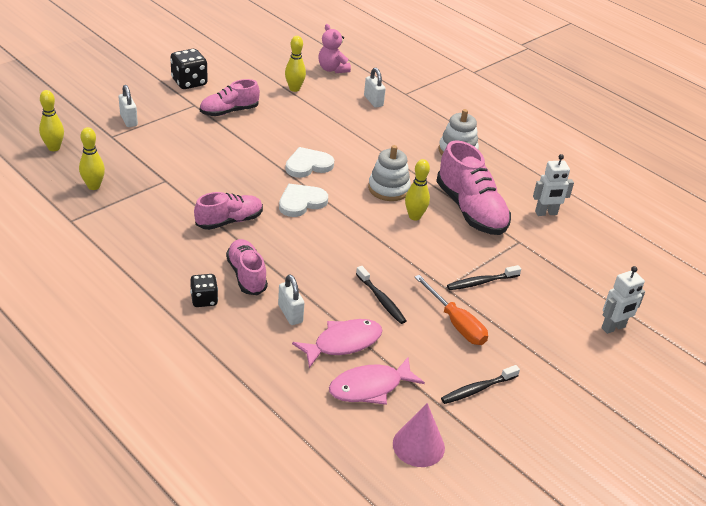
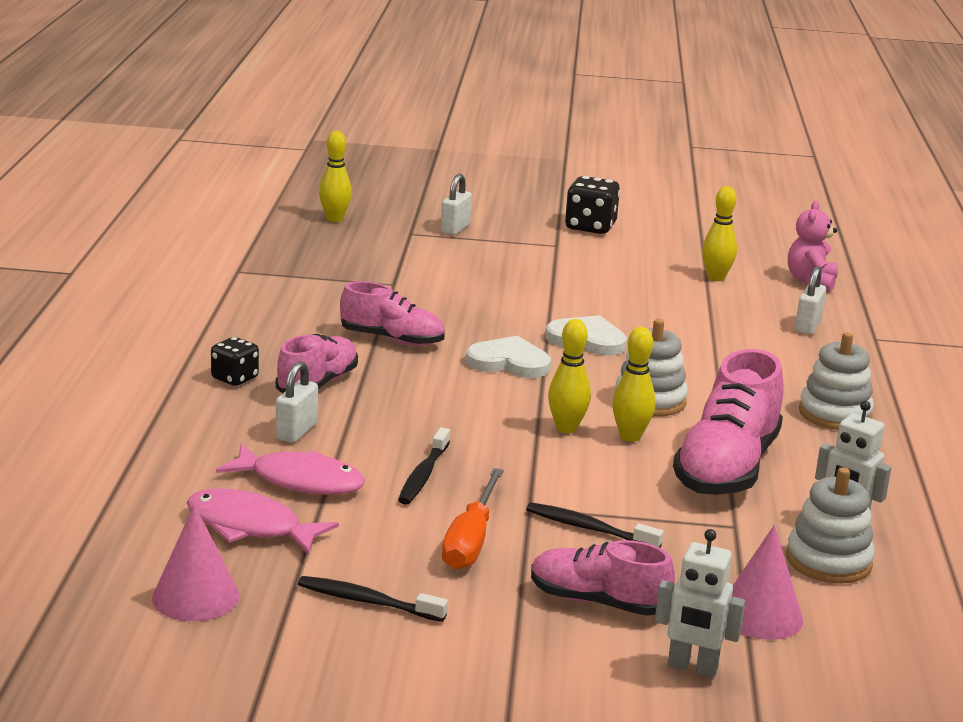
camera: 50 degrees right, 15 degrees down
(93, 186) = (312, 258): yellow bowling pin -> yellow bowling pin (566, 428)
(229, 111) = (587, 264): pink shoe -> pink shoe (597, 602)
(569, 237) = (828, 561): none -> white stacking toy
(592, 283) = (760, 615): none -> pink cone

